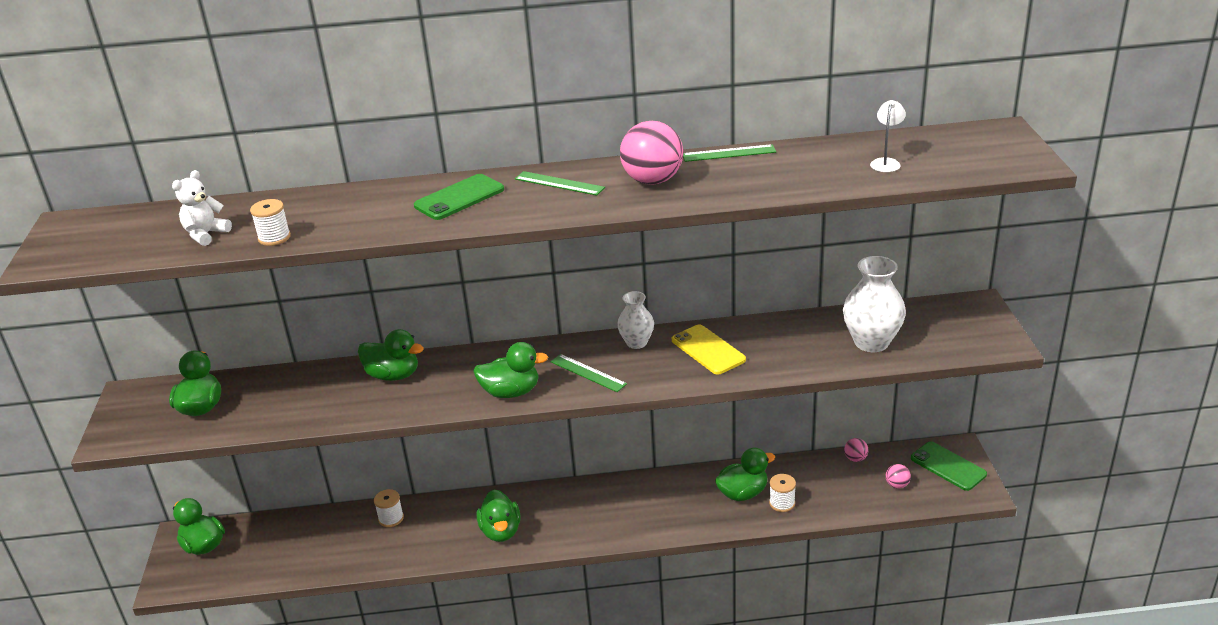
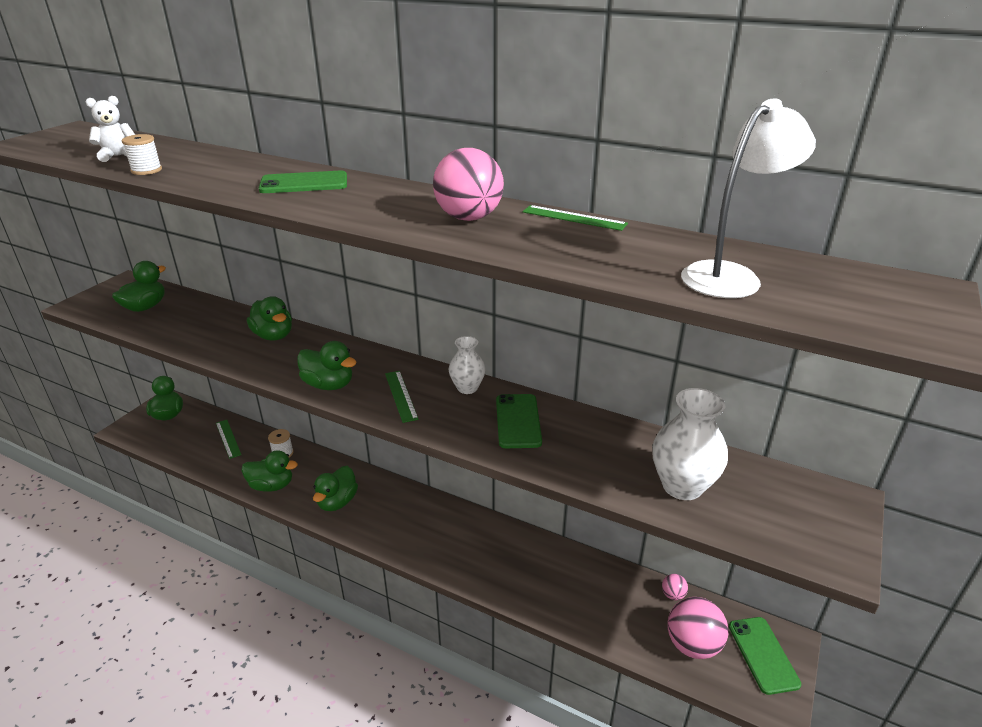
camera: 30 degrees right, 0 degrees up
(559, 183) = (392, 196): green ruler -> green ruler (228, 438)
(708, 350) = (518, 421): yellow phone -> green phone
(742, 493) = (542, 572): green duck -> green duck (272, 485)
(782, 503) = (568, 601): white spool -> none
(886, 162) = (730, 276): white lamp -> white lamp, size x1.96
(897, 485) = (692, 645): pink ball -> pink ball, size x2.12

